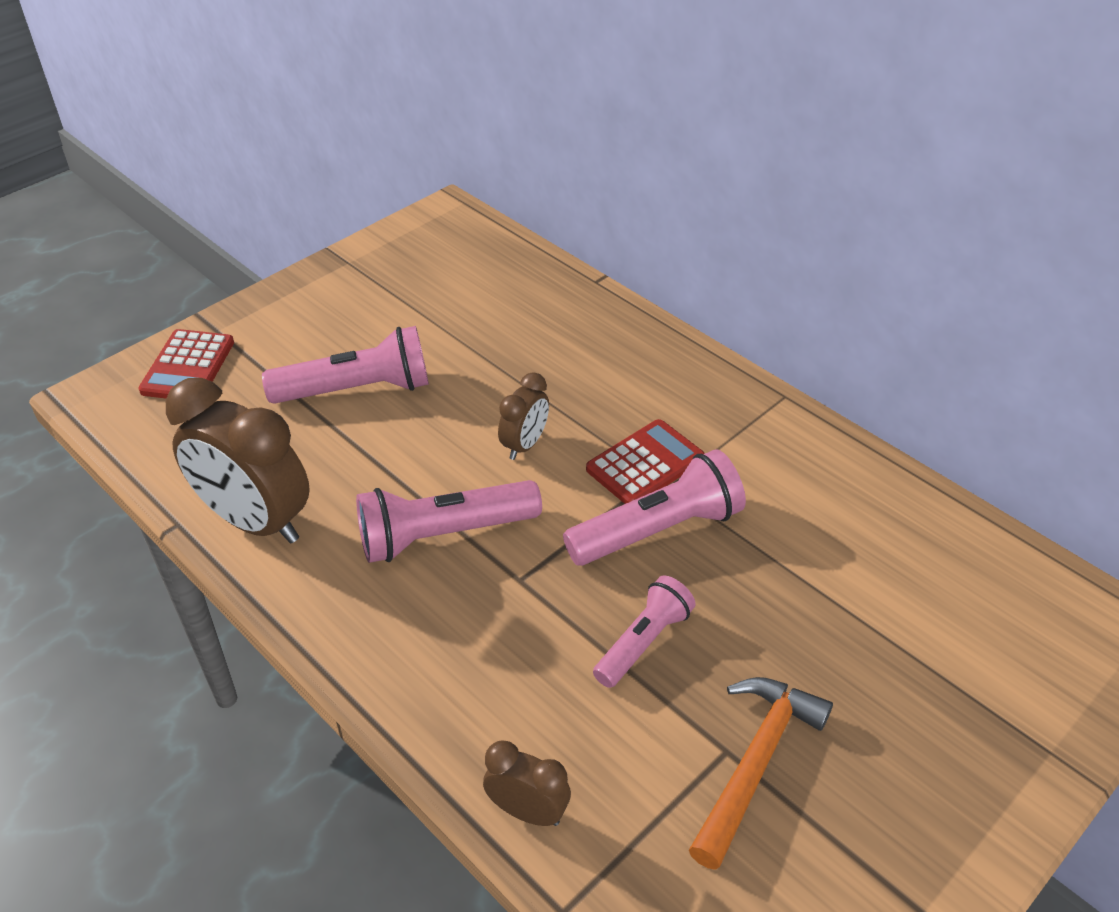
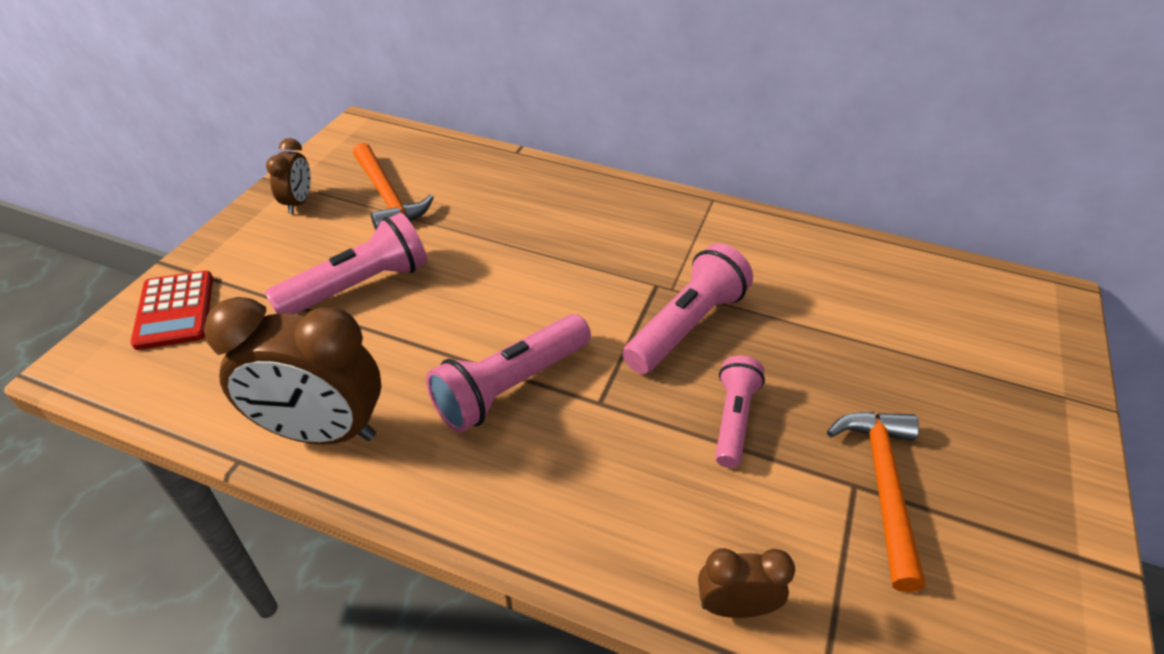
camera: 25 degrees left, 0 degrees up
(434, 300) = (387, 197): none -> orange hammer
(524, 445) = (536, 290): brown clock -> brown clock (298, 203)
(645, 464) = (643, 278): red calculator -> none

